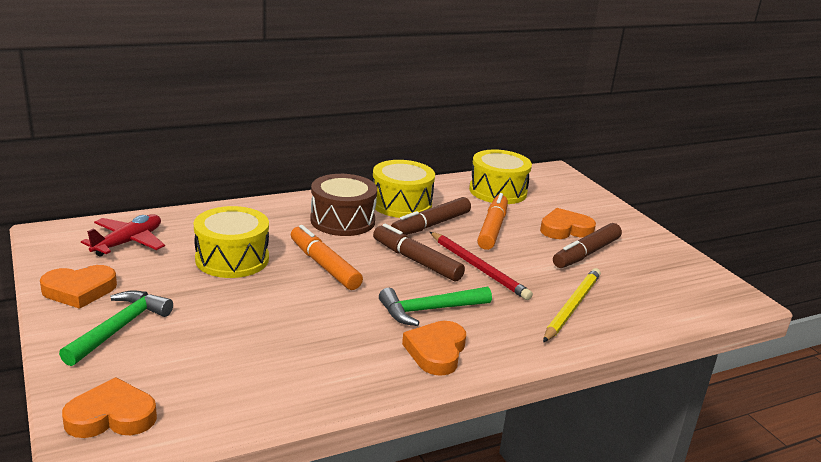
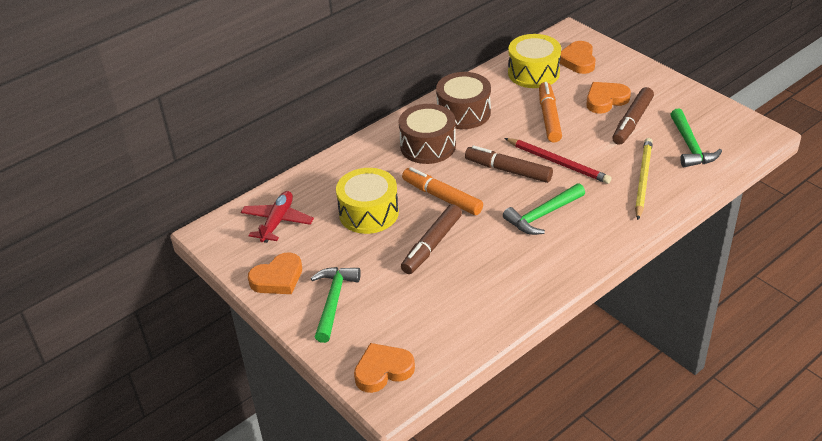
camera: 10 degrees left, 15 degrees up
(401, 204) = (463, 112): yellow drum -> brown drum
(431, 225) = (499, 129): brown marker -> brown marker (432, 245)
(436, 351) = (566, 250): orange heart -> orange heart (578, 61)
(646, 291) = (690, 146): none -> green hammer

